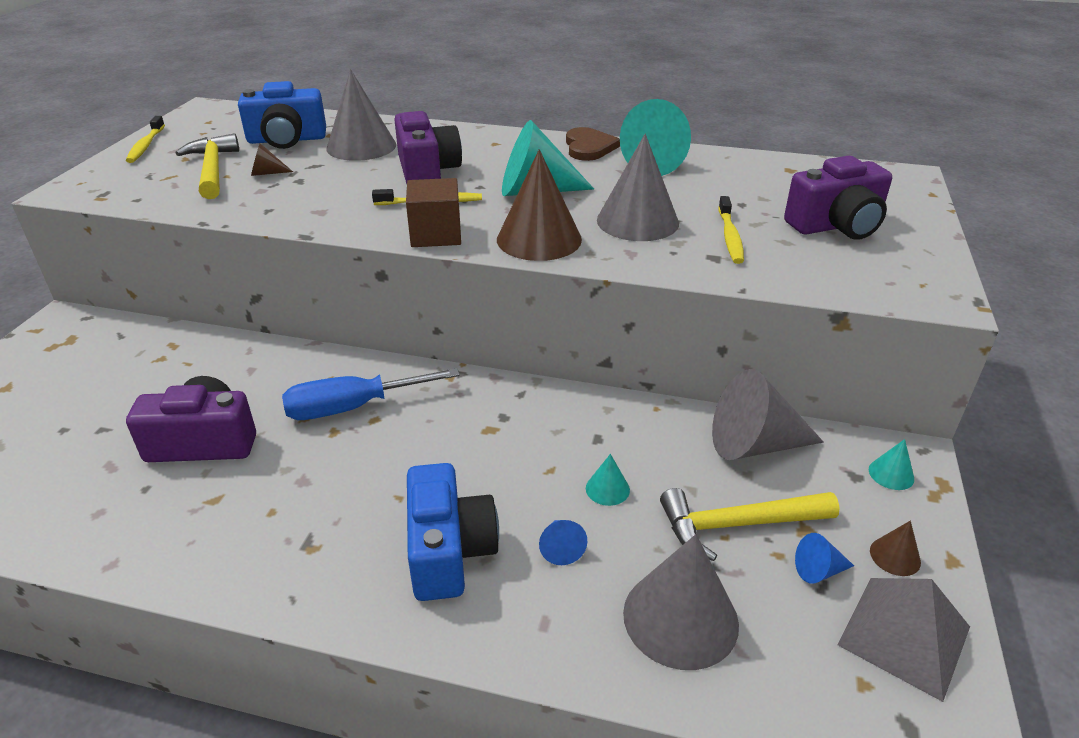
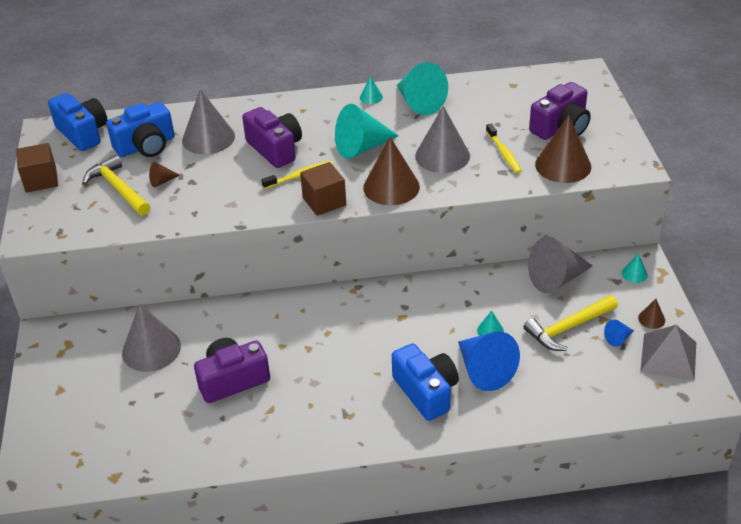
camera: 20 degrees left, 5 degrees up
(146, 145) = (41, 180): yellow toothbrush -> brown cube
(236, 117) = (83, 133): none -> blue camera
(353, 407) = (308, 329): blue screwdriver -> none
(560, 548) = (484, 370): blue cone -> blue cone, size x2.20
(589, 147) = (371, 97): brown heart -> turquoise cone
(680, 618) = (562, 384): grey cone -> grey cone (151, 349)
(815, 270) = (563, 165): none -> brown cone

